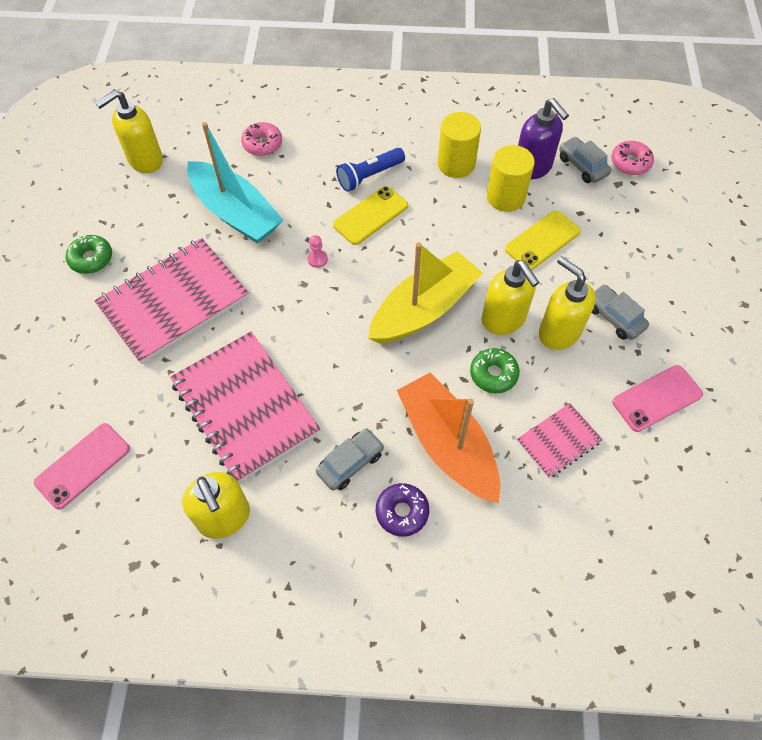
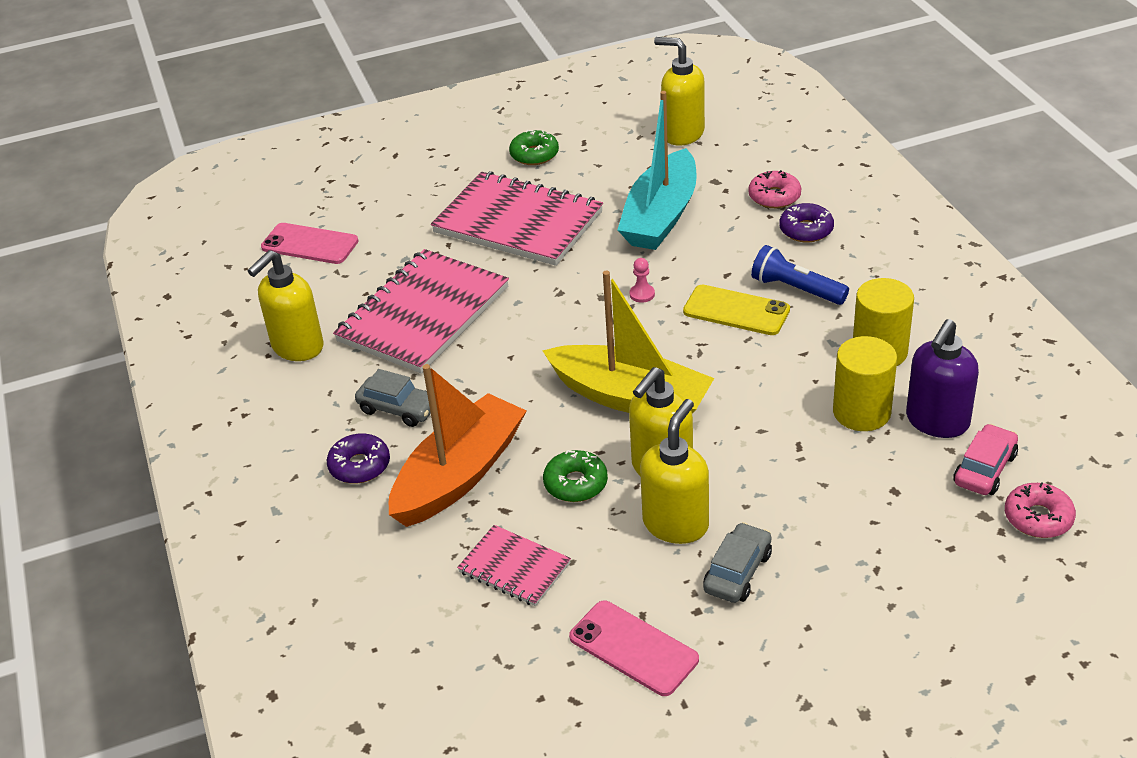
camera: 70 degrees right, 20 degrees down
(311, 144) = (806, 230): none -> purple donut
(542, 240) = (815, 467): yellow phone -> none
(582, 166) = (984, 469): grey car -> pink car

